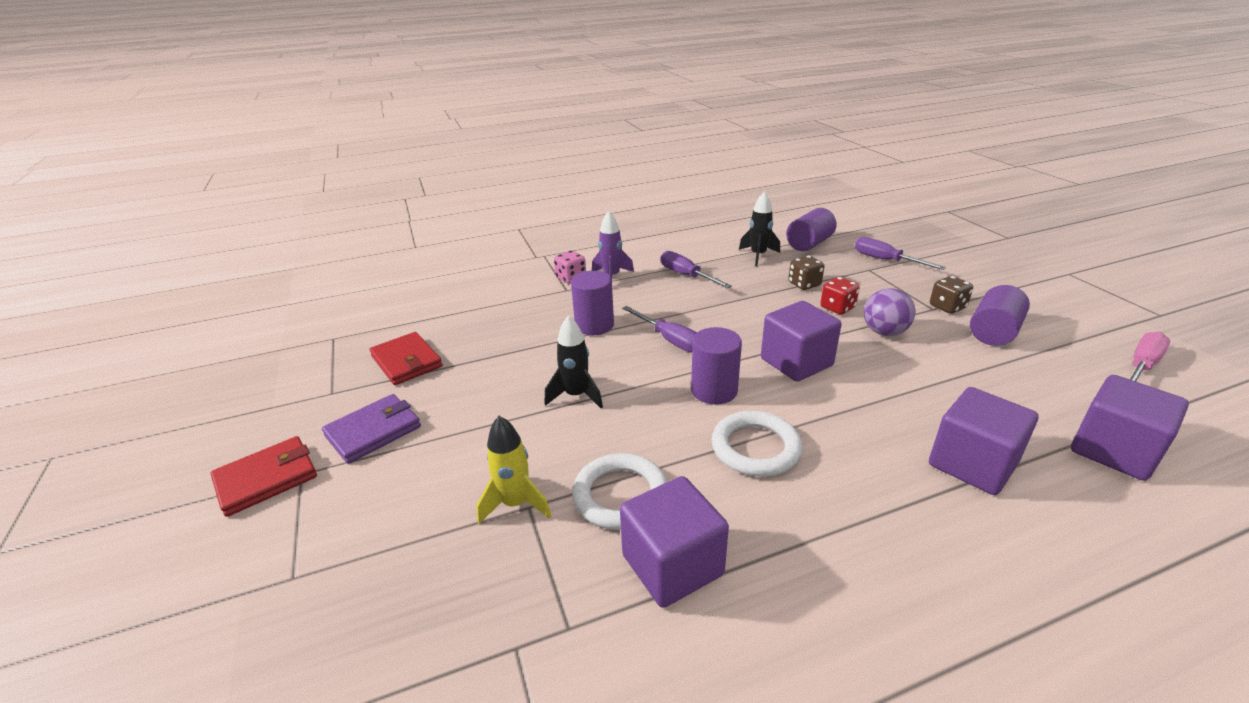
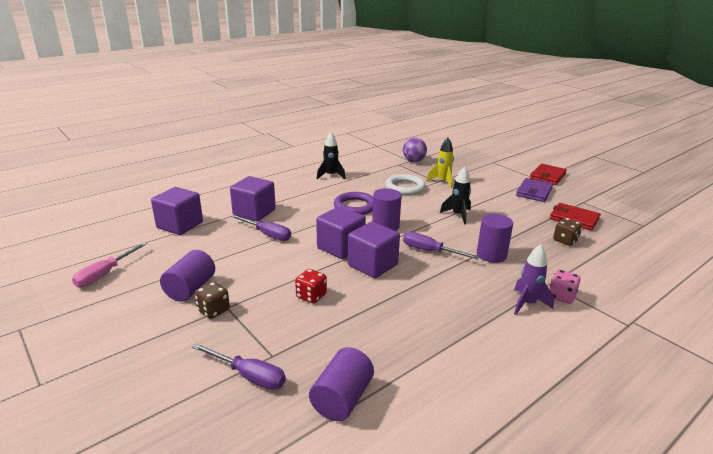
camera: 160 degrees right, 5 degrees down
(672, 565) = (375, 176): purple cube -> purple cube (372, 265)
(686, 275) = (459, 316): purple screwdriver -> purple screwdriver (267, 234)
(755, 448) = (355, 206): white ring -> purple ring
(758, 255) = (400, 361): black rocket -> black rocket (331, 175)
(804, 284) = (342, 321): brown dice -> brown dice (565, 240)
(884, 332) = (277, 277): purple ball -> purple ball (413, 161)

